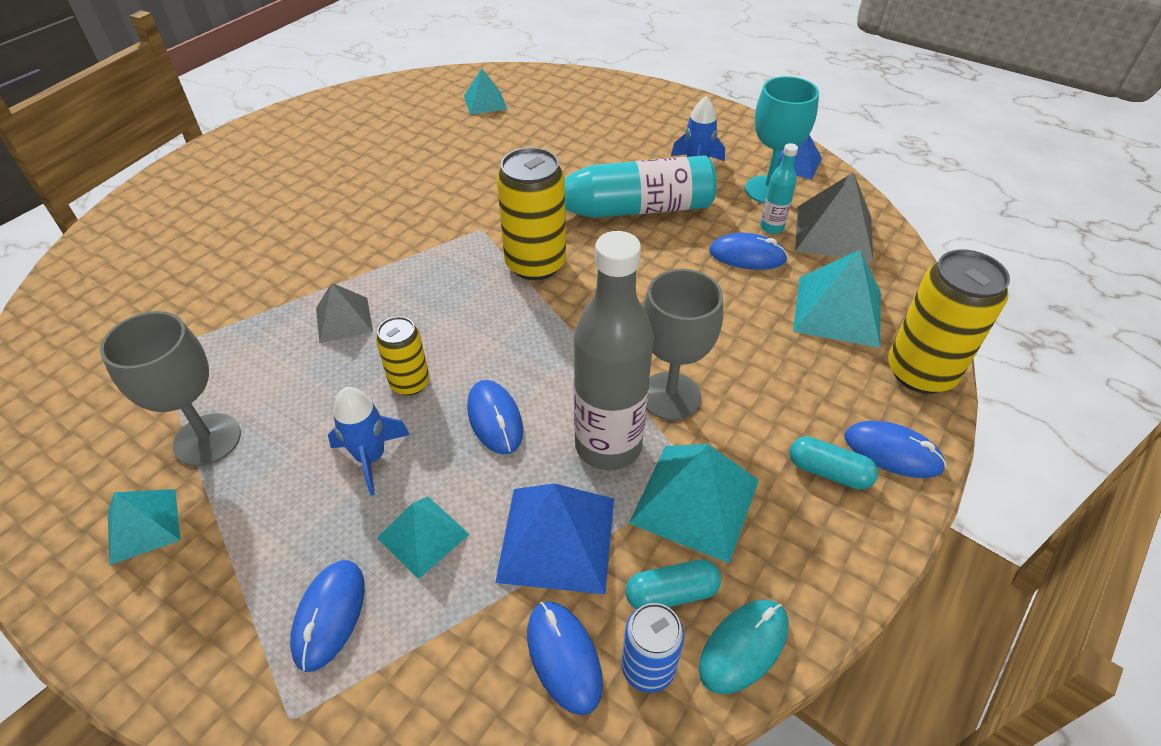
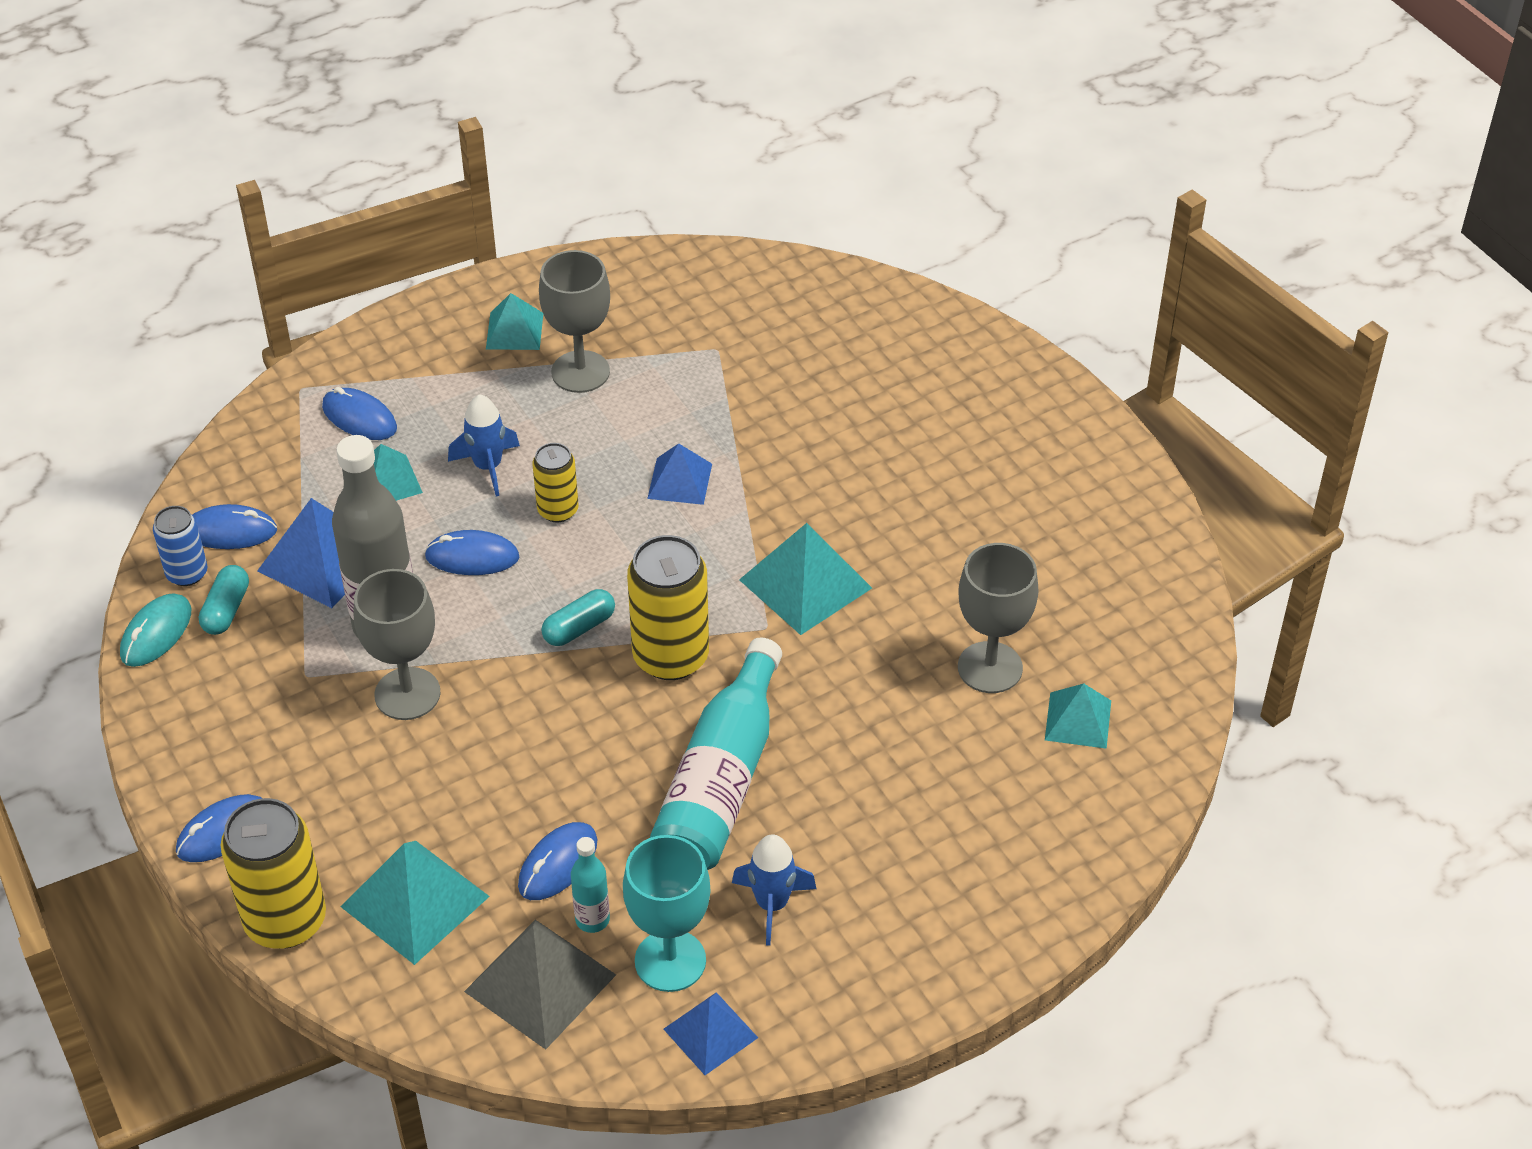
camera: 115 degrees right, 0 degrees up
(344, 319) = (680, 481): grey pyramid -> blue pyramid
(463, 137) = (990, 667): none -> grey goblet
(695, 501) = (289, 660): turquoise pyramid -> turquoise pyramid (805, 583)
(743, 647) = (156, 633): turquoise mouse -> turquoise mouse turned 45 degrees clockwise
(828, 472) = (243, 770): turquoise capsule -> turquoise capsule (579, 628)

